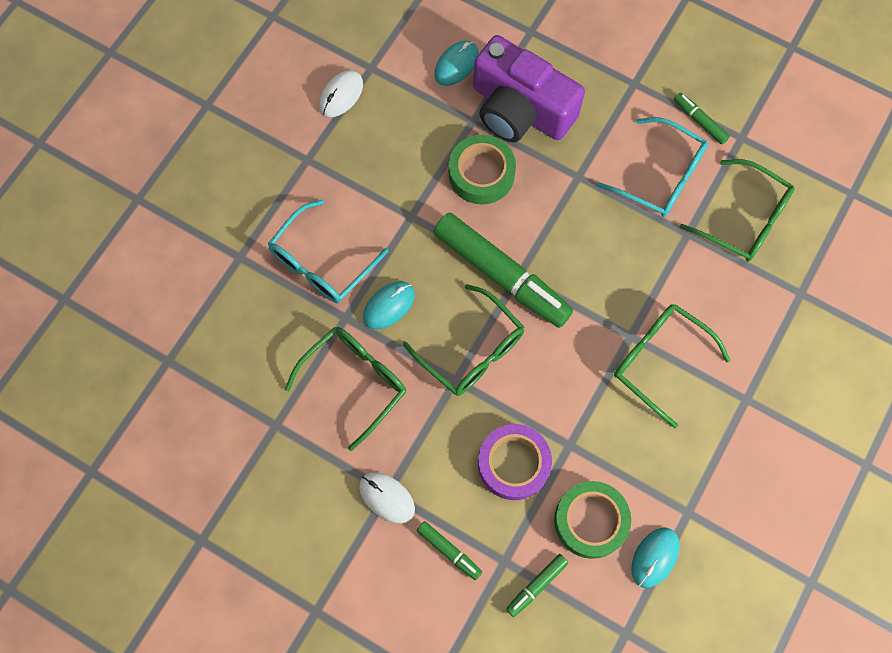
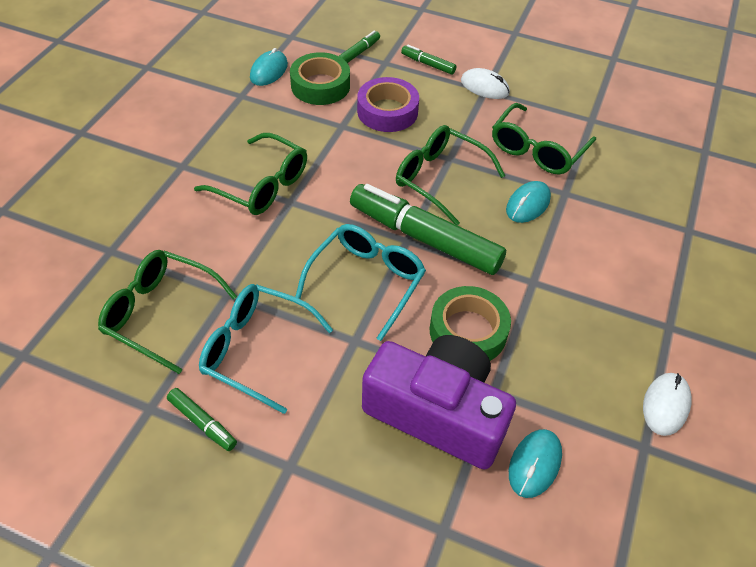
camera: 170 degrees right, 20 degrees down
(322, 262) = (607, 232): turquoise glasses -> turquoise glasses (366, 281)

